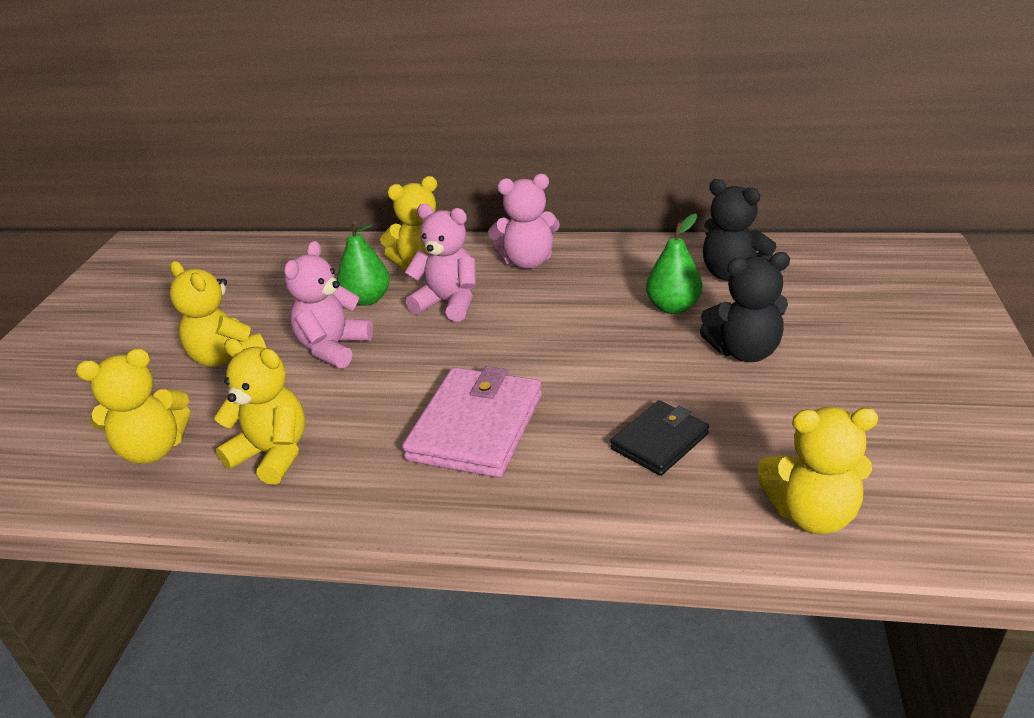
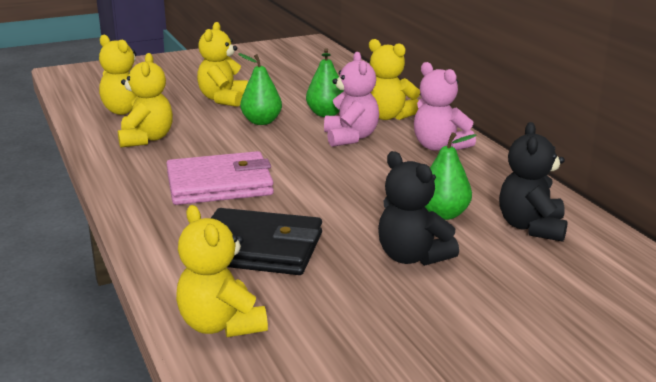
camera: 55 degrees right, 10 degrees down
(333, 348) = (261, 122): pink teddy bear -> green pear
(659, 441) = (258, 248): black wallet -> black wallet, size x1.67

